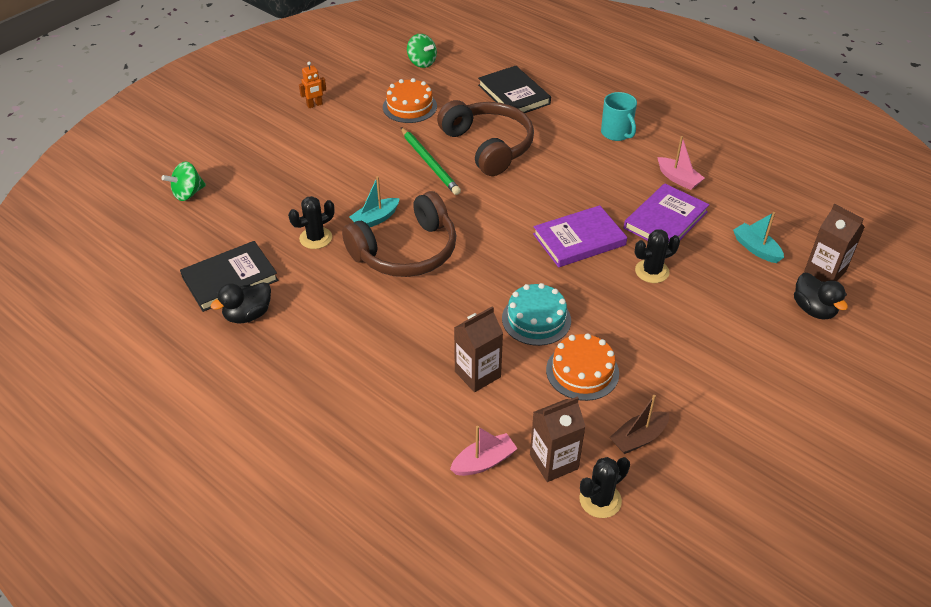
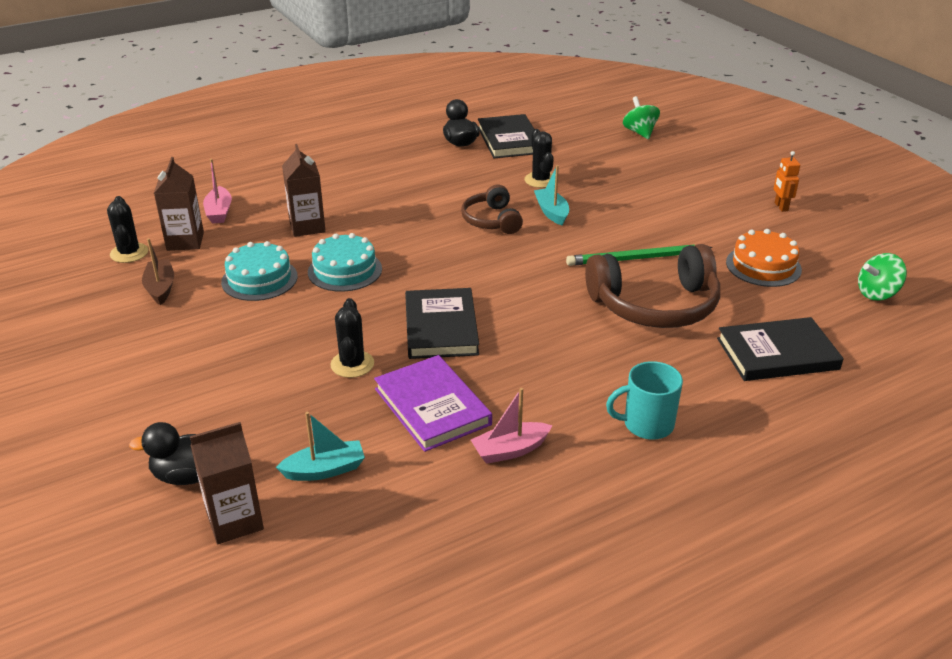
camera: 110 degrees right, 10 degrees down
(406, 251) = (492, 220): brown headphones -> brown headphones, size x0.58
(579, 239) = (441, 327): purple book -> black book
(582, 371) = (259, 279): orange cake -> turquoise cake

